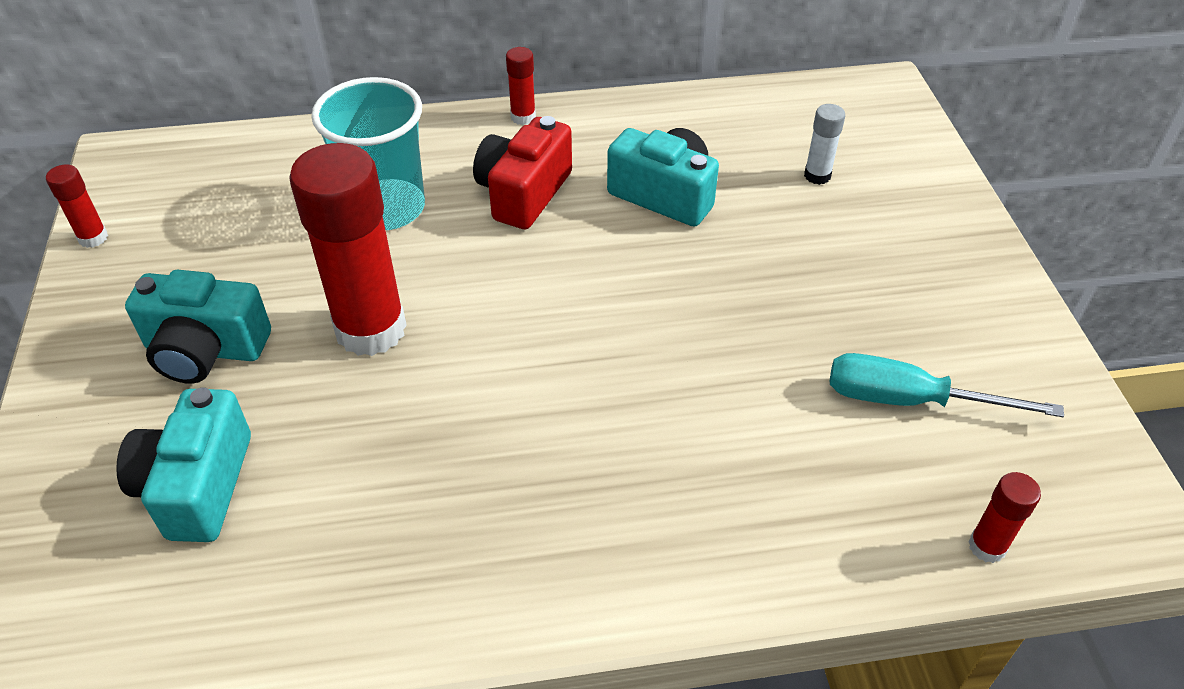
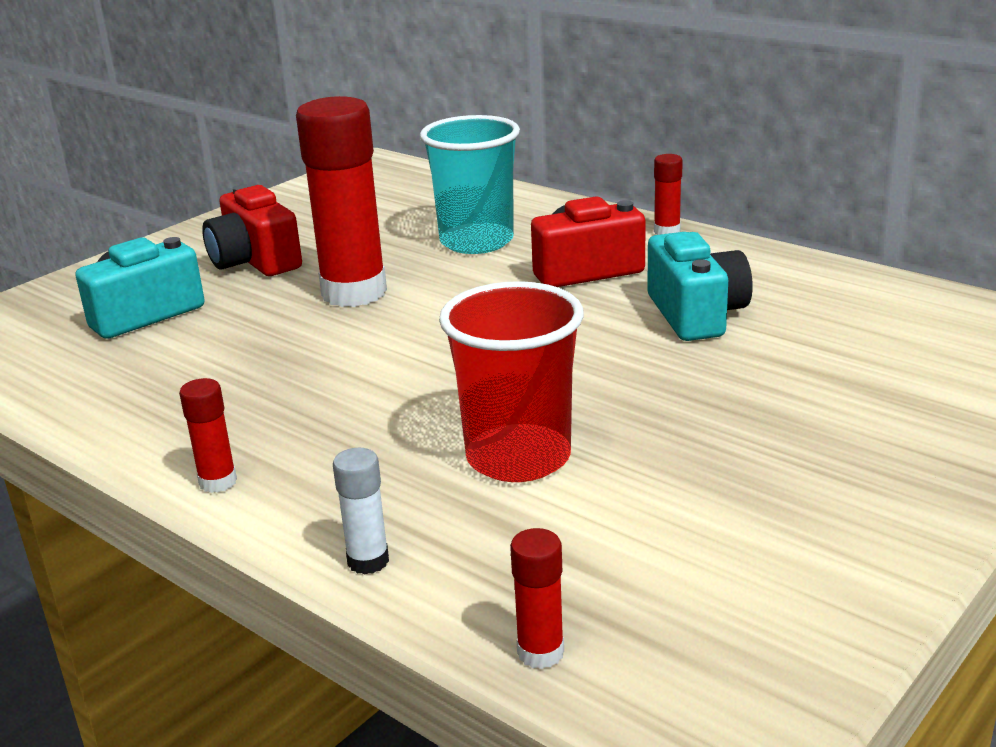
camera: 50 degrees right, 20 degrees down
(93, 238) = (295, 191): red glue stick -> red glue stick (218, 482)
(205, 350) = (255, 261): turquoise camera -> red camera
(750, 407) = (518, 457): none -> red cup
(817, 176) = (869, 359): white glue stick -> white glue stick (368, 561)
(909, 400) = (662, 529): turquoise screwdriver -> none

